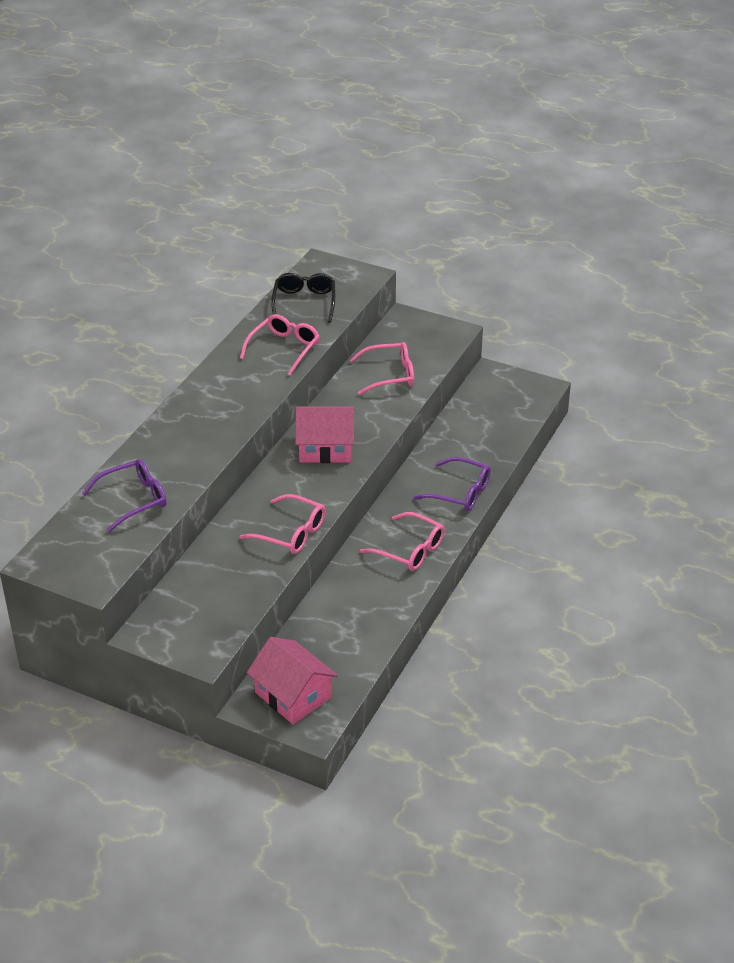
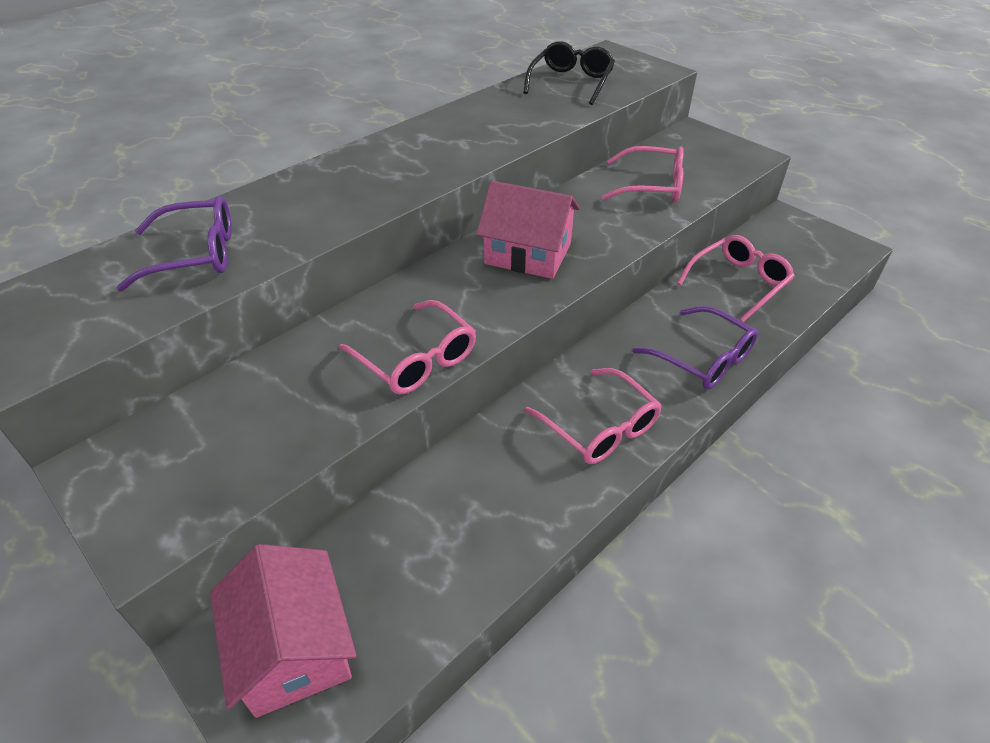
camera: 20 degrees right, 5 degrees up
(284, 349) = (519, 121): pink glasses -> pink glasses (738, 283)

